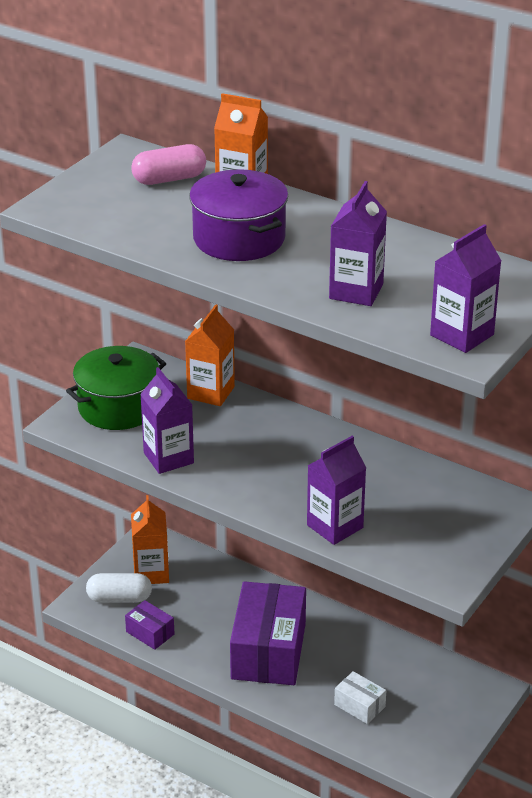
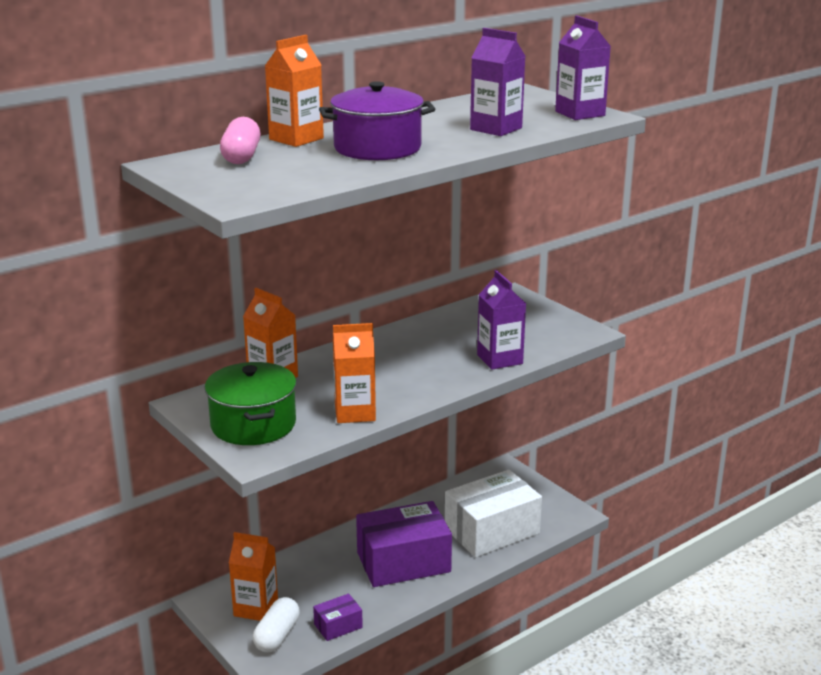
camera: 70 degrees left, 10 degrees down
(168, 458) = (355, 412): purple carton -> orange carton
(268, 651) = (403, 562): purple box -> purple box turned 45 degrees counterclockwise
(359, 706) = (491, 531): white box -> white box, size x2.19

